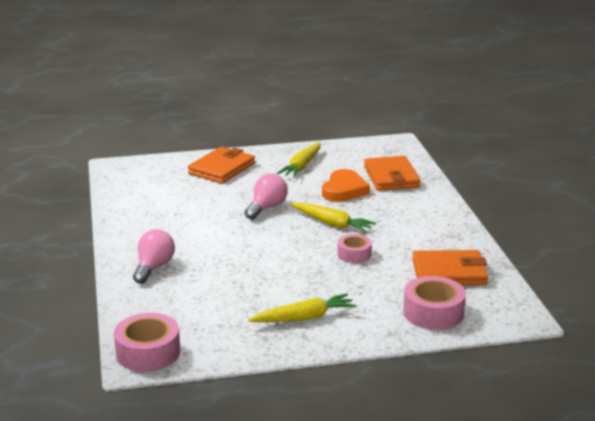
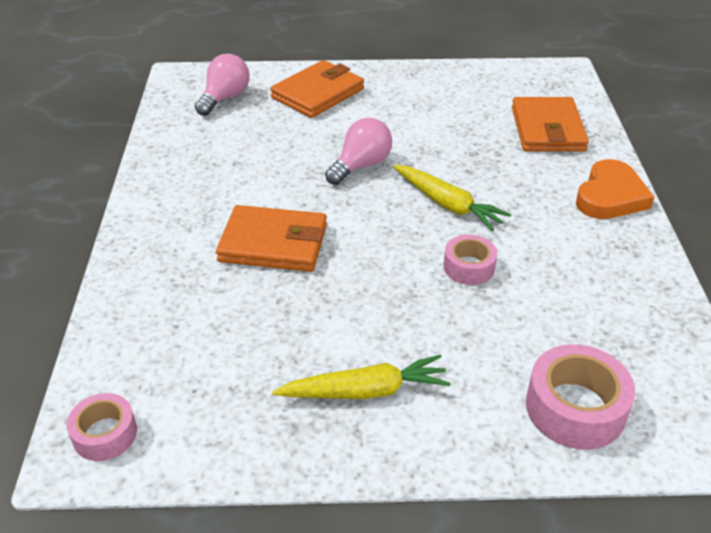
camera: 10 degrees right, 15 degrees up
(148, 352) = (105, 434): pink tape -> pink tape, size x0.62
(154, 267) = (172, 258): pink light bulb -> pink light bulb (225, 98)
(301, 166) = (426, 99): yellow carrot -> none
(344, 190) = (476, 145): orange heart -> orange heart (610, 196)
(449, 272) = (611, 322): orange wallet -> orange wallet (273, 243)

